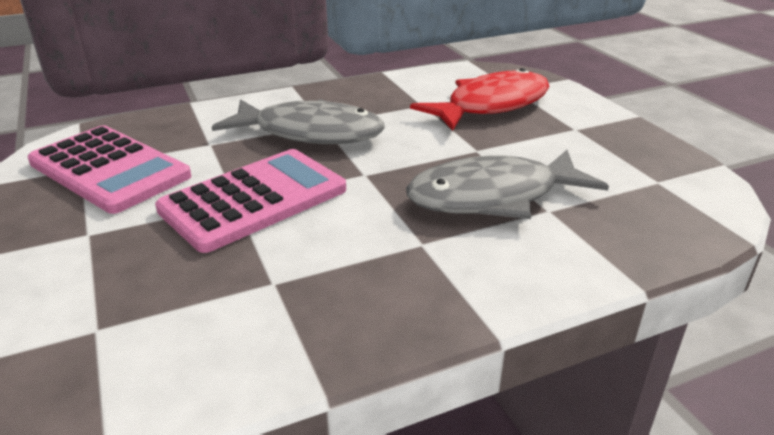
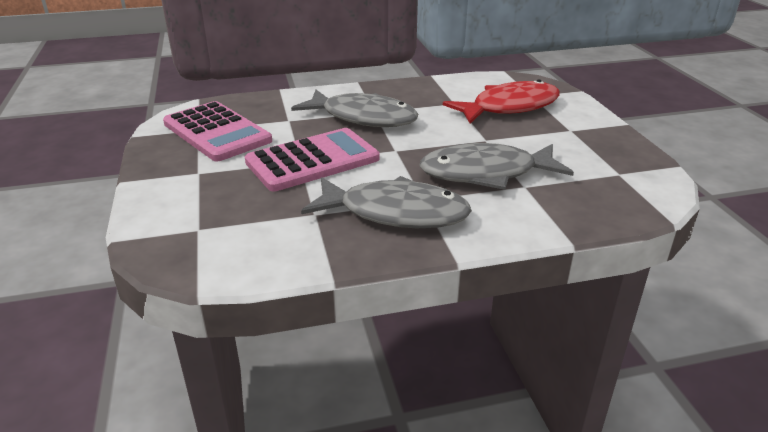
camera: 10 degrees right, 0 degrees up
(389, 269) = (395, 213): none -> grey fish

